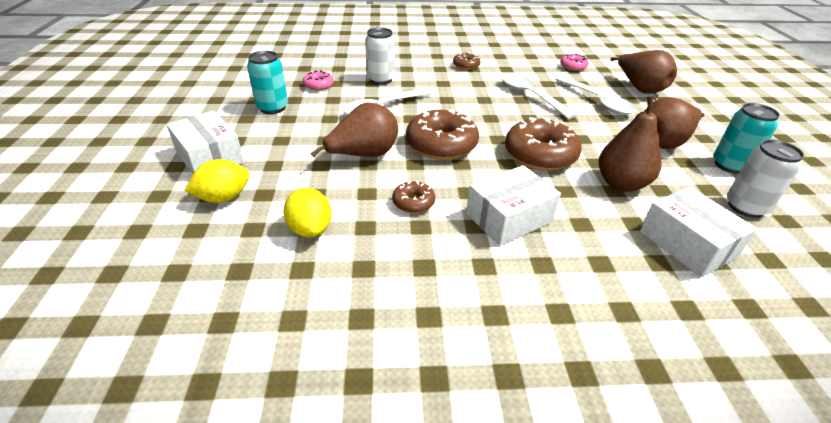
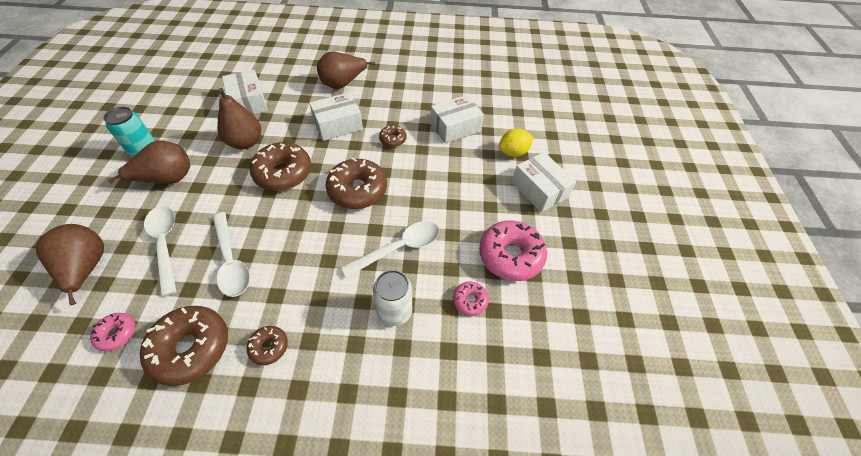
camera: 175 degrees left, 15 degrees up
(272, 108) = (510, 256): turquoise can -> pink donut
(310, 229) = (455, 127): yellow lemon -> white box
(364, 155) = (422, 183): brown pear -> brown pear (343, 83)
(517, 64) = (191, 348): none -> brown donut
(745, 207) = (183, 120): white can -> none

